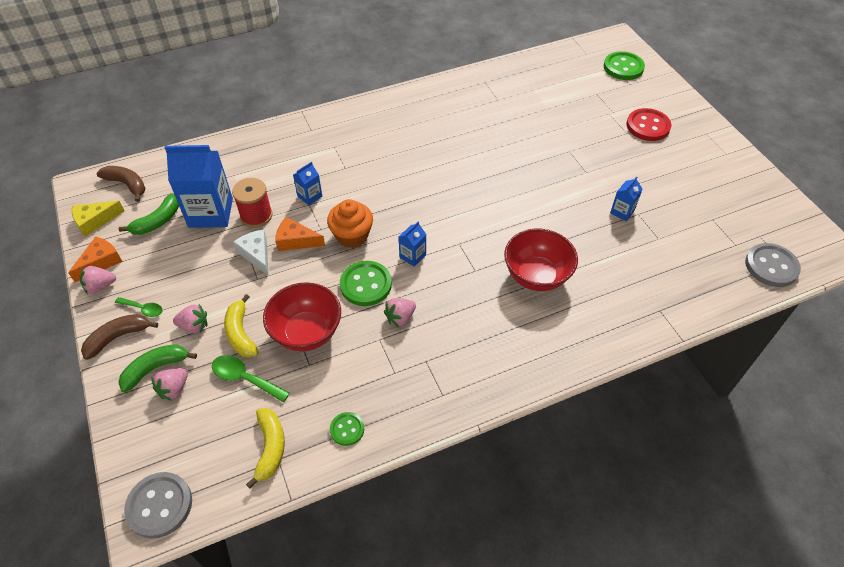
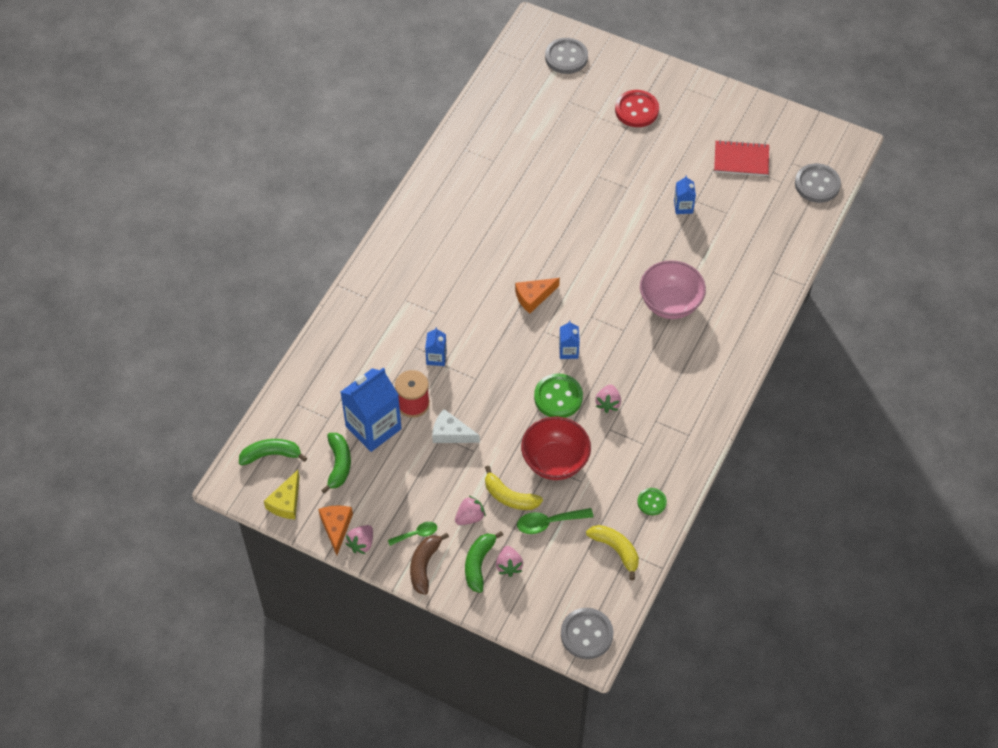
camera: 40 degrees left, 5 degrees up
(127, 185) = (271, 455): brown banana -> green banana
(296, 241) = (468, 401): orange cheese -> orange cheese (533, 297)
(352, 236) = (506, 367): orange cupcake -> none
(536, 276) = (670, 304): red bowl -> pink bowl
(623, 67) = (566, 57): green button -> grey button
(710, 207) = (741, 160): none -> red notebook

